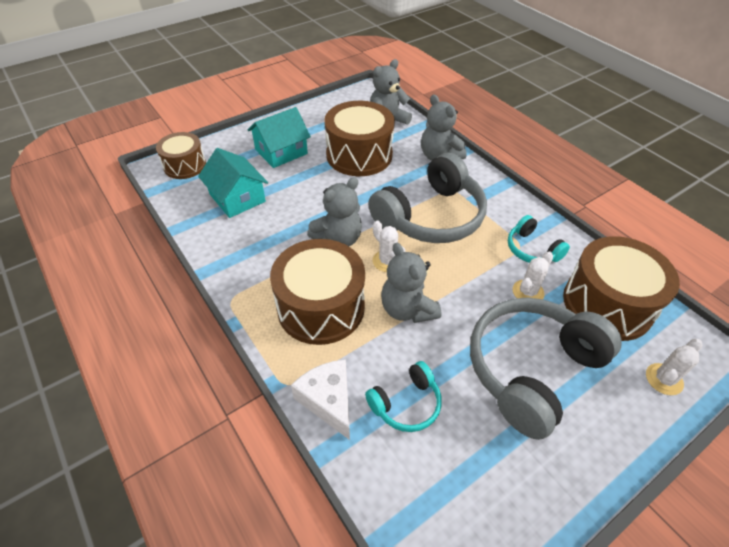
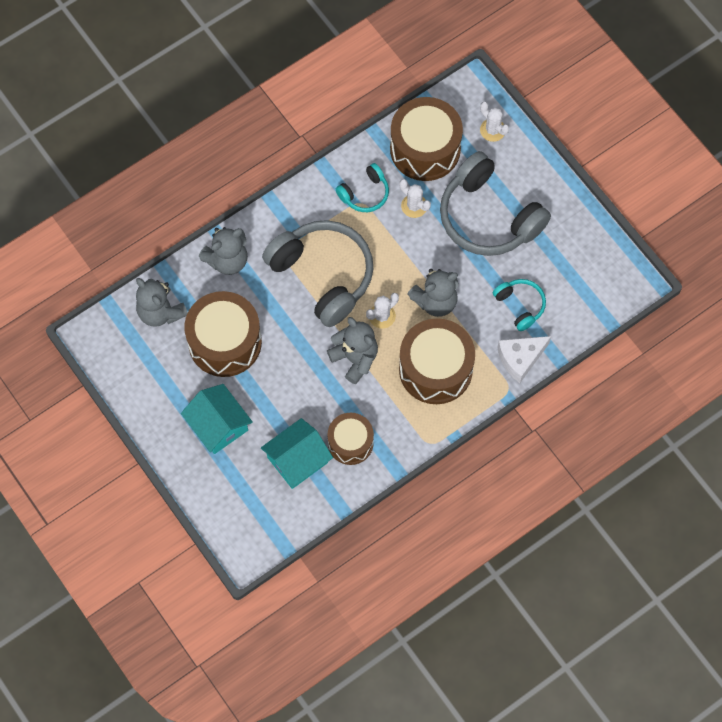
camera: 90 degrees left, 20 degrees up
(185, 165) = (243, 525): brown drum -> brown drum (350, 443)

